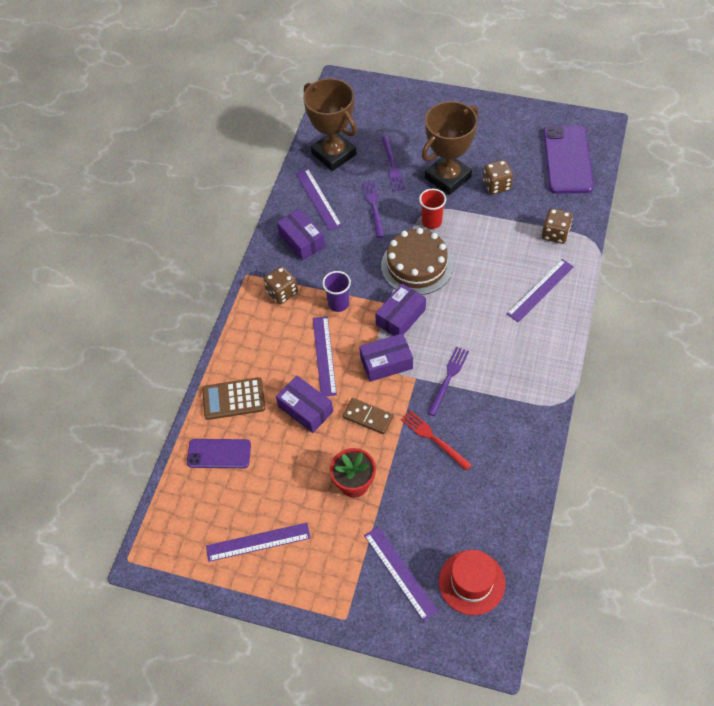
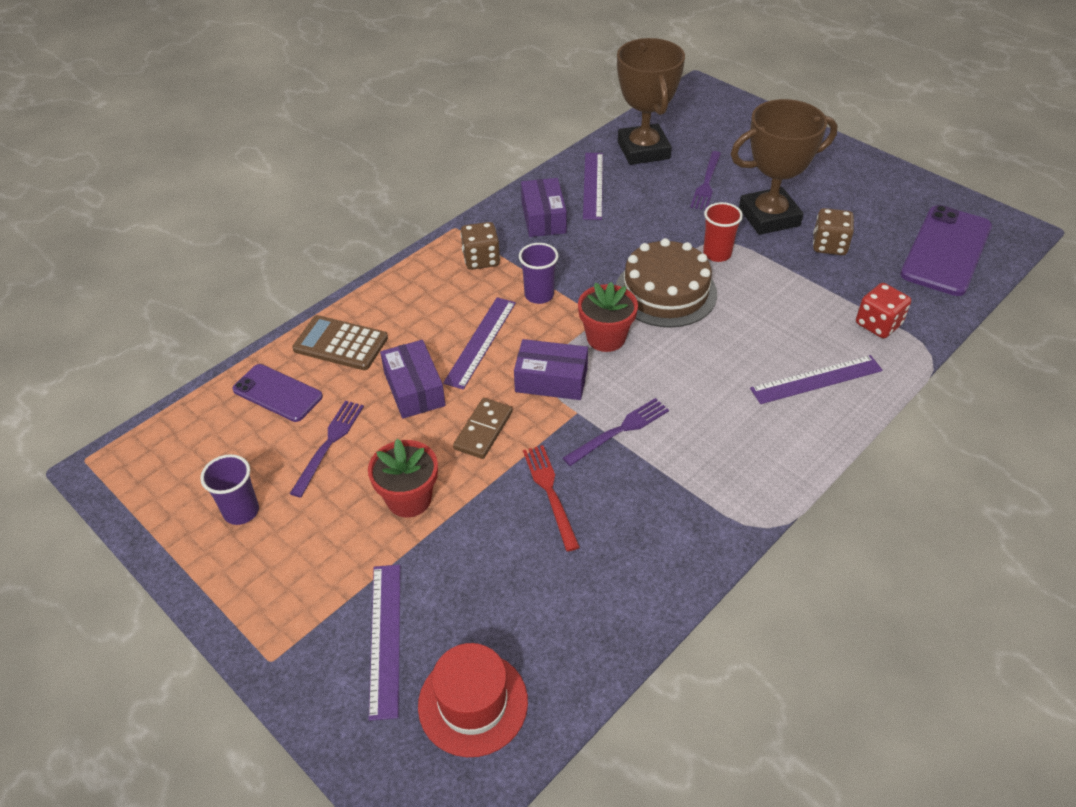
camera: 25 degrees right, 10 degrees down
(258, 542) = (241, 511): purple ruler -> purple cup
(368, 417) = (483, 430): brown domino -> brown domino turned 60 degrees clockwise
(374, 206) = (654, 214): purple fork -> purple fork (329, 444)
(400, 317) = (606, 338): purple box -> red flower pot
(555, 234) = (878, 324): brown dice -> red dice

